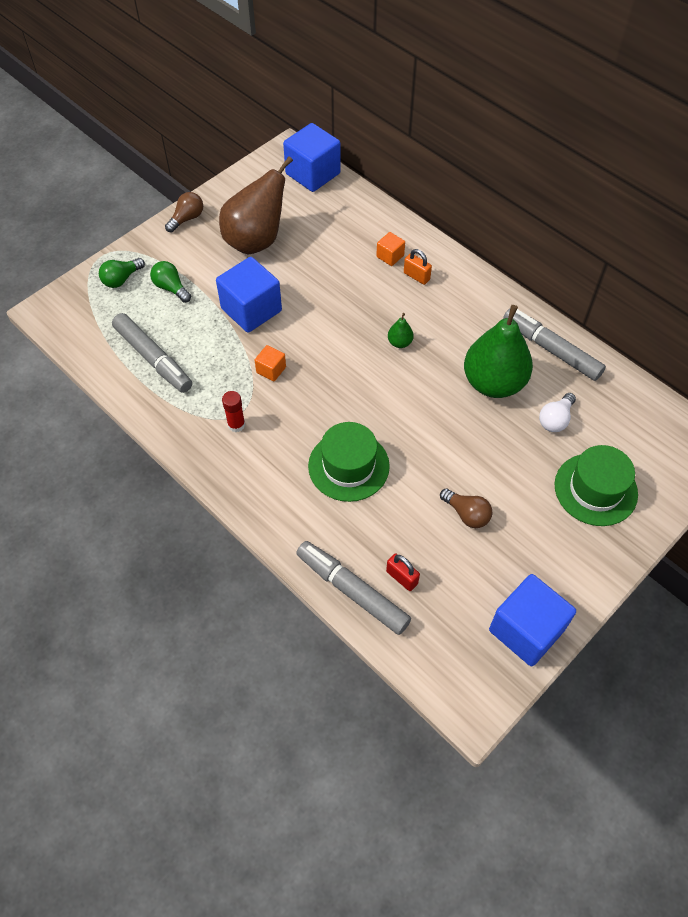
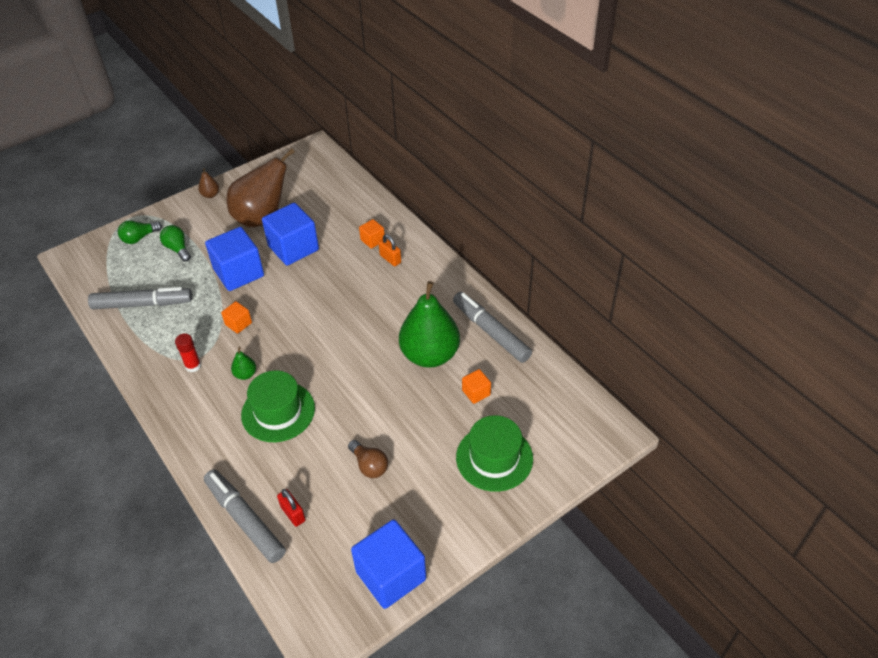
camera: 10 degrees right, 10 degrees down
(153, 358) = (142, 304): grey marker -> grey marker turned 60 degrees counterclockwise
(187, 219) = (210, 195): brown light bulb -> brown pear
(313, 174) = (328, 168): blue cube -> blue cube (293, 248)
(400, 342) = (357, 312): green pear -> green pear (245, 374)
(555, 419) = (476, 392): white light bulb -> orange cube

